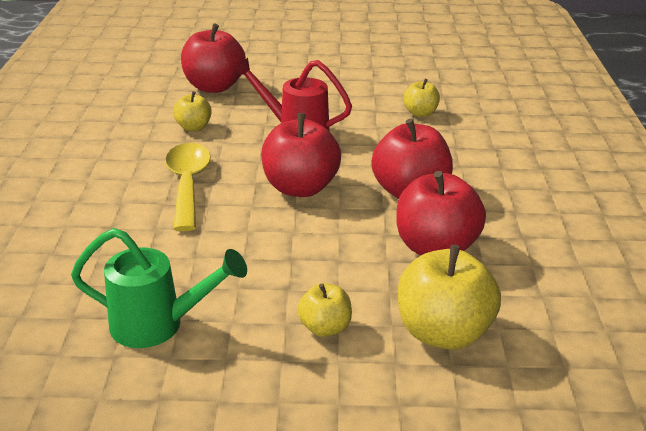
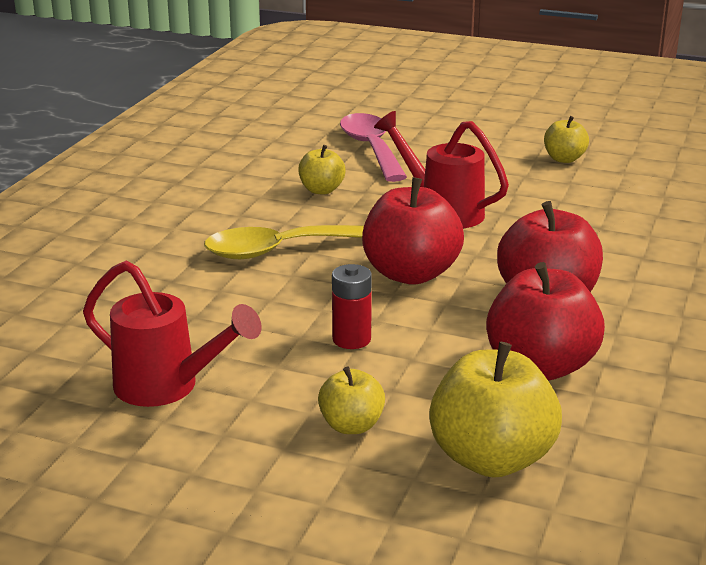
camera: 20 degrees right, 5 degrees down
(159, 325) = (168, 387): green watering can -> red watering can
(188, 184) = (280, 250): yellow spoon -> yellow spoon turned 120 degrees counterclockwise
(214, 87) = (371, 148): red apple -> pink spoon
(285, 252) = (351, 339): none -> red battery
(420, 113) = (618, 212): yellow apple -> yellow apple (564, 159)

